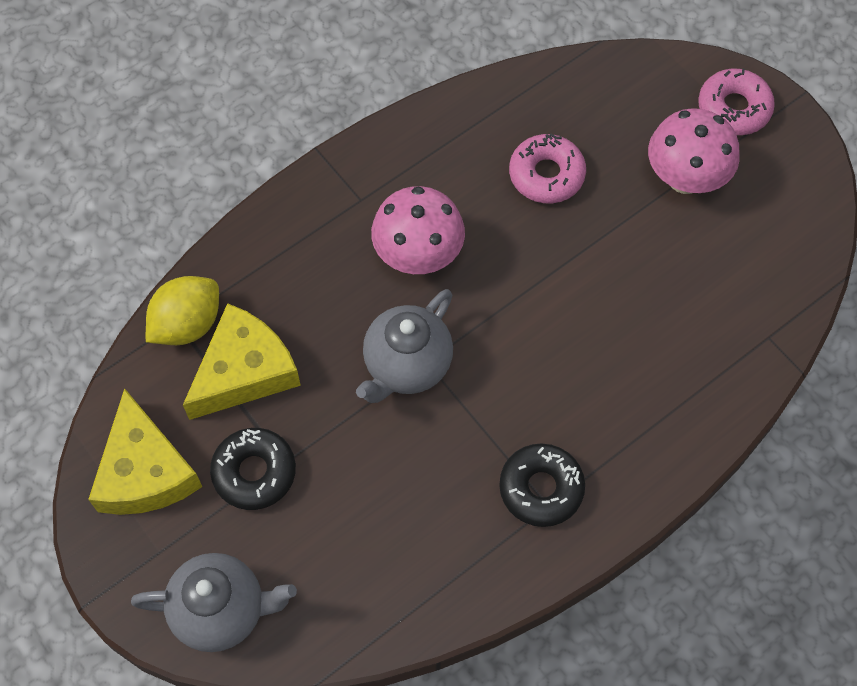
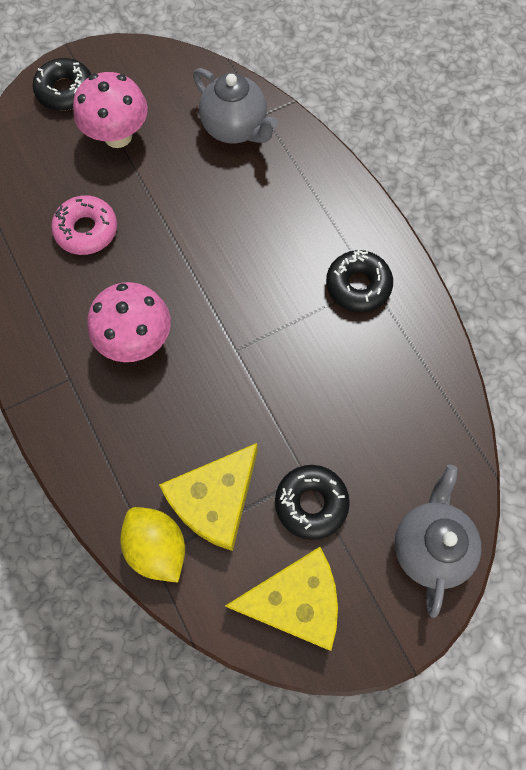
camera: 80 degrees left, 5 degrees up
(244, 371) = (215, 500): yellow cheese -> yellow cheese turned 105 degrees counterclockwise
(406, 365) = (236, 365): grey teapot -> grey teapot (235, 128)
(734, 108) = (65, 91): pink donut -> black donut

